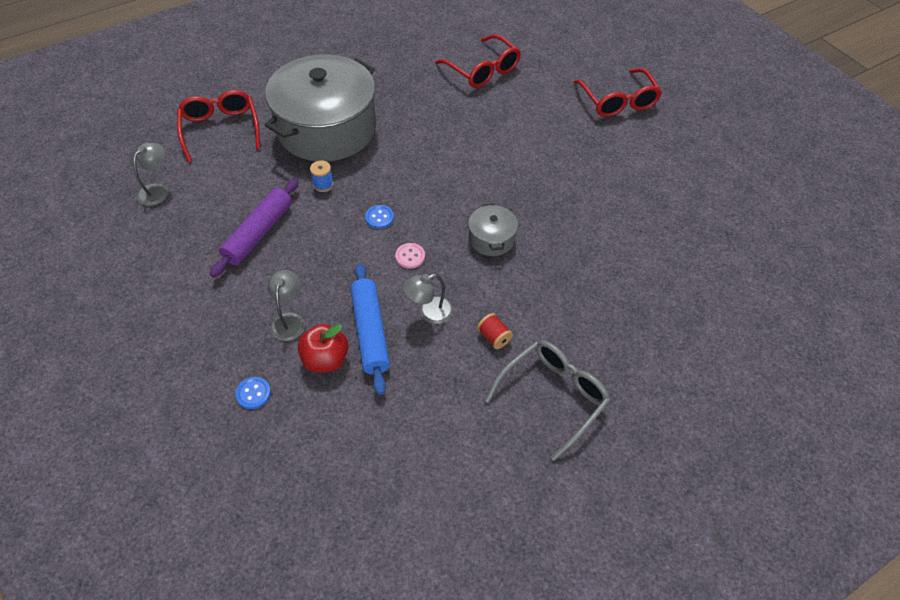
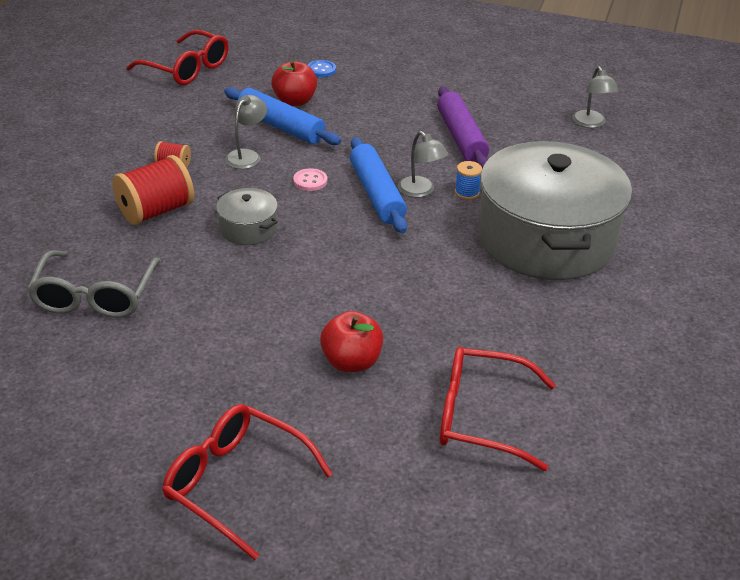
camera: 140 degrees right, 15 degrees down
(220, 129) = (638, 186): red glasses -> red glasses (187, 69)
(289, 320) = (352, 106): grey lamp -> grey lamp (421, 191)
(379, 217) = (377, 194): blue button -> blue rolling pin
(515, 123) = (351, 362): none -> red apple
(542, 293) = (156, 211): none -> red spool
(553, 396) = (90, 155): grey glasses -> grey glasses (95, 296)

